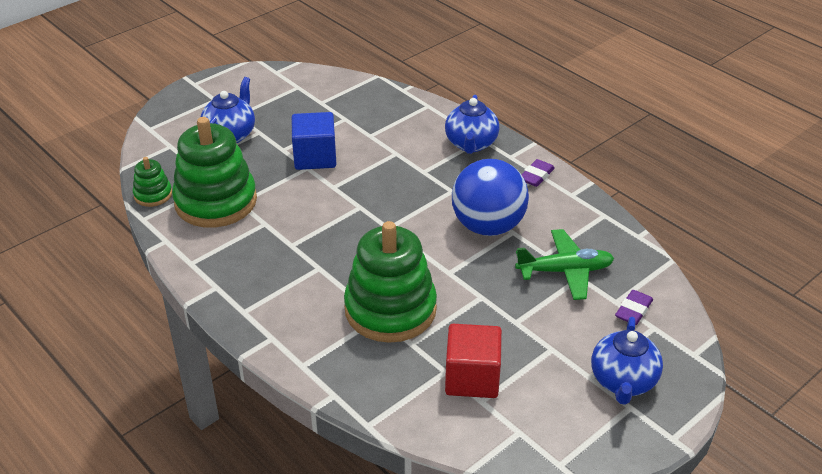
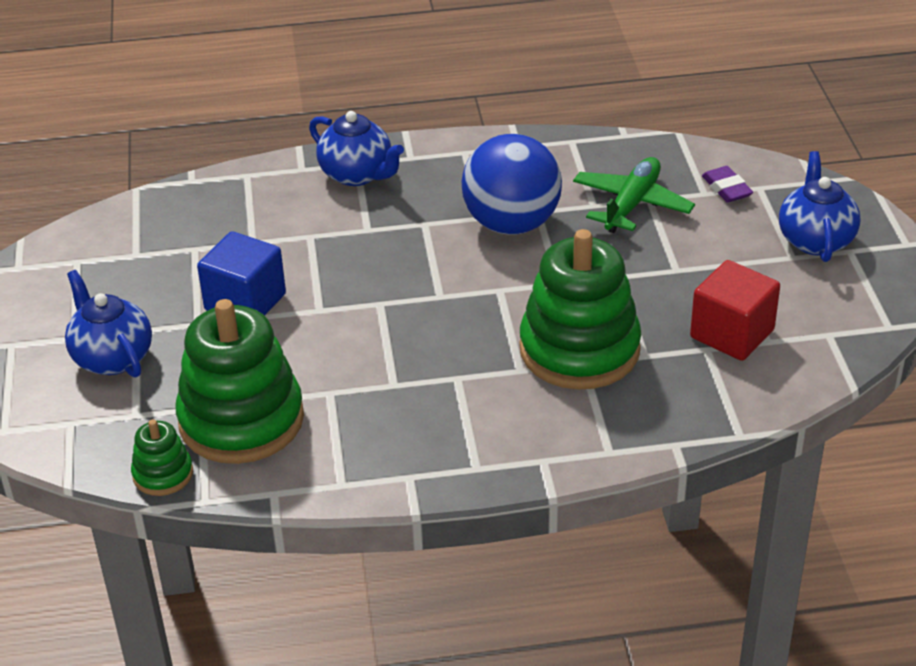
camera: 55 degrees left, 0 degrees up
(536, 176) = (463, 155): purple eraser -> none
(623, 382) = (815, 240): blue teapot -> blue teapot turned 135 degrees counterclockwise

